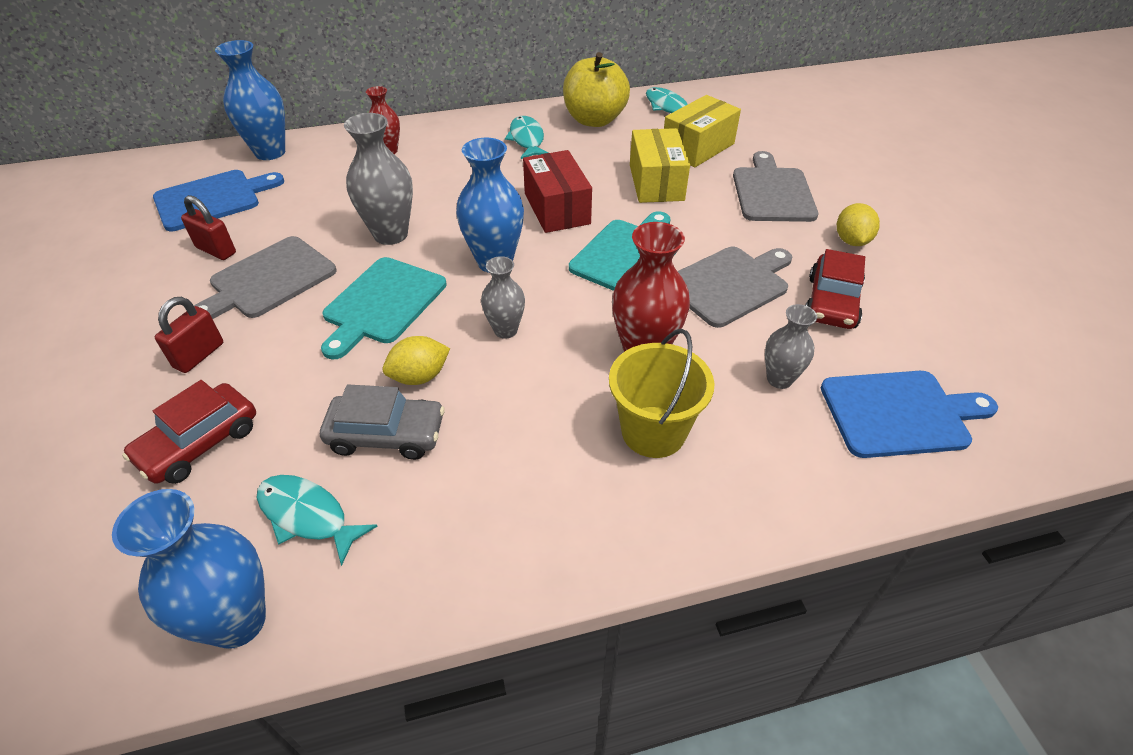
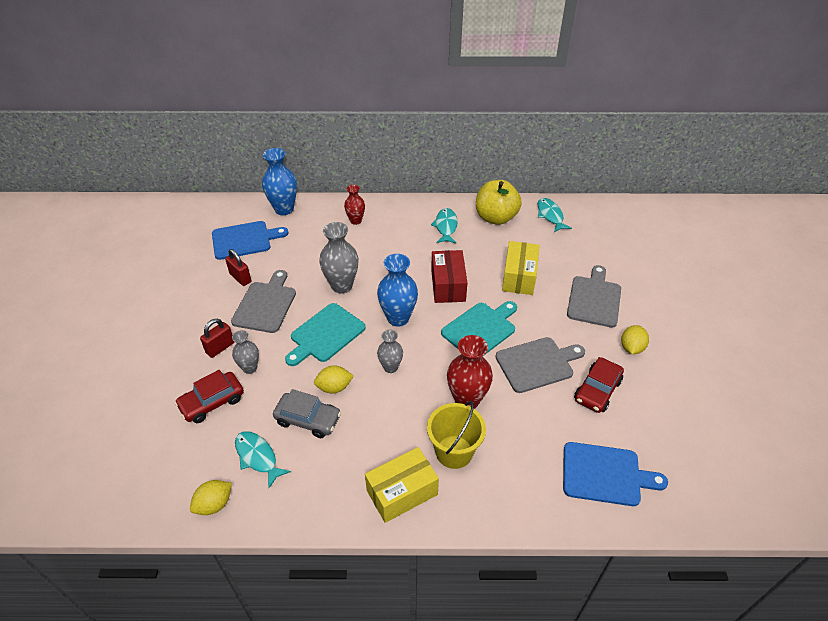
camera: 15 degrees right, 0 degrees up
(237, 621) = (214, 504): blue vase -> yellow lemon
(268, 280) = (266, 305): grey cutting board -> grey cutting board turned 135 degrees clockwise
(698, 147) = (558, 253): yellow box -> yellow box (402, 492)
(779, 379) = (541, 436): grey vase -> grey vase (250, 368)

